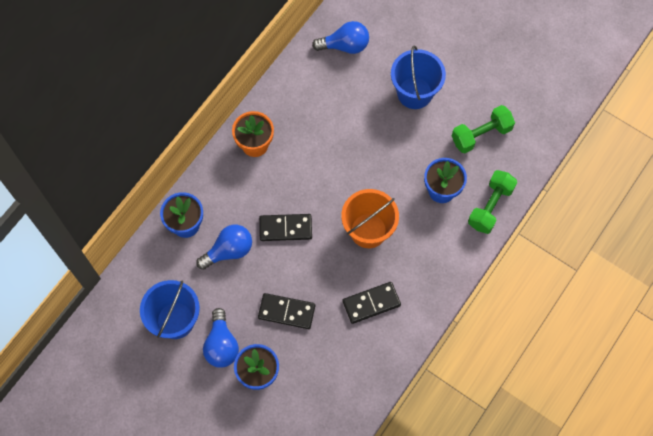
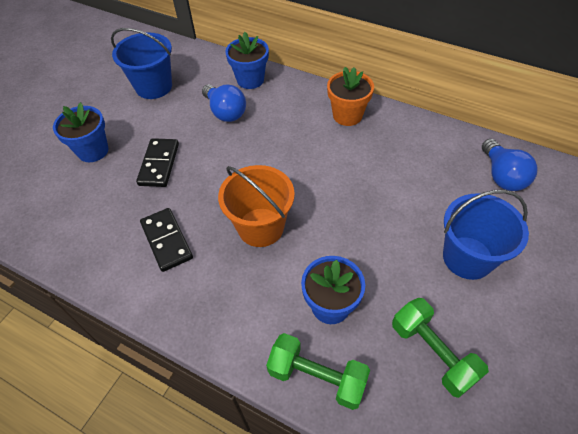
camera: 85 degrees right, 15 degrees down
(221, 345) = (127, 120): blue light bulb -> none
(285, 228) = (254, 151): black domino -> none

